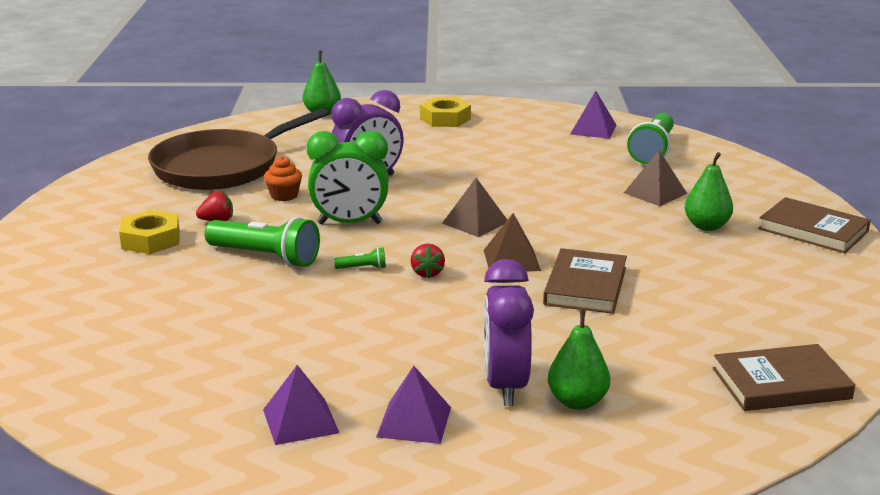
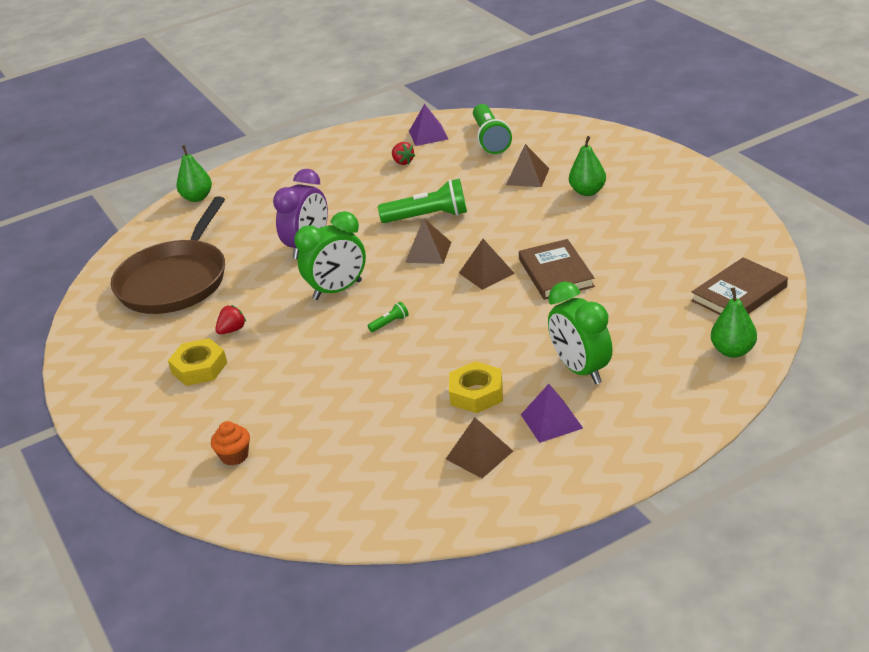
camera: 25 degrees left, 10 degrees up
(266, 257) = (308, 345): green flashlight -> green flashlight (428, 217)
(284, 196) = (258, 287): orange cupcake -> orange cupcake (234, 456)
(300, 421) = (479, 455): purple pyramid -> brown pyramid
(427, 273) = (440, 308): red strawberry -> red strawberry (403, 162)
(445, 119) = (304, 166): yellow nut -> yellow nut (476, 393)
(505, 386) = (581, 370): purple clock -> green clock
(577, 402) = (635, 361): green pear -> green pear (733, 351)
(813, 230) = (657, 168): brown book -> none

